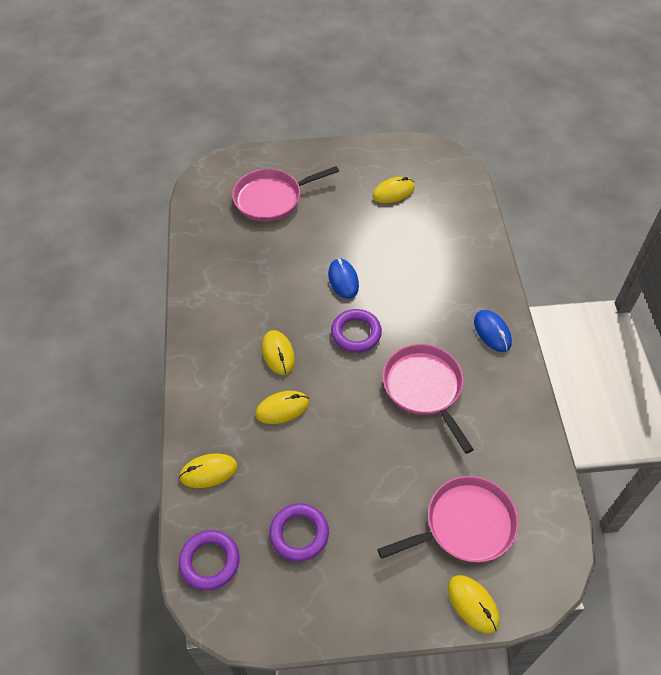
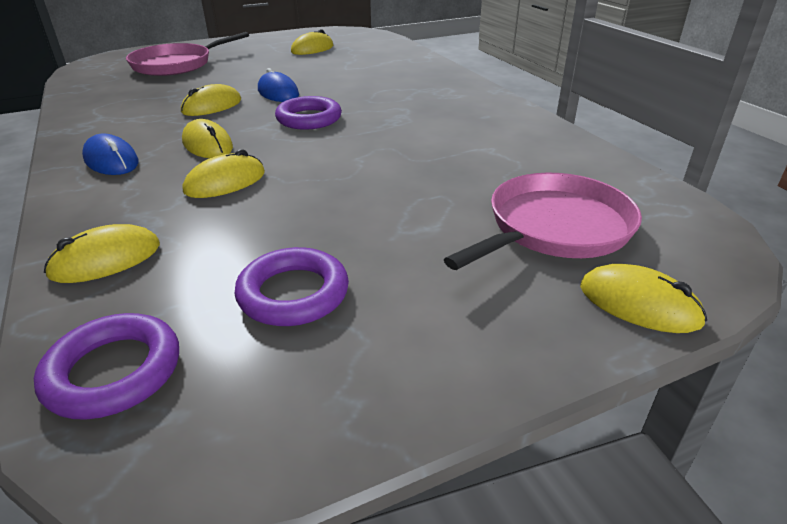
camera: 20 degrees left, 20 degrees down
(289, 291) = (212, 106): none -> yellow mouse
(424, 388) = (416, 138): pink pan -> none
(492, 332) = (469, 97): blue mouse -> blue mouse (111, 161)

